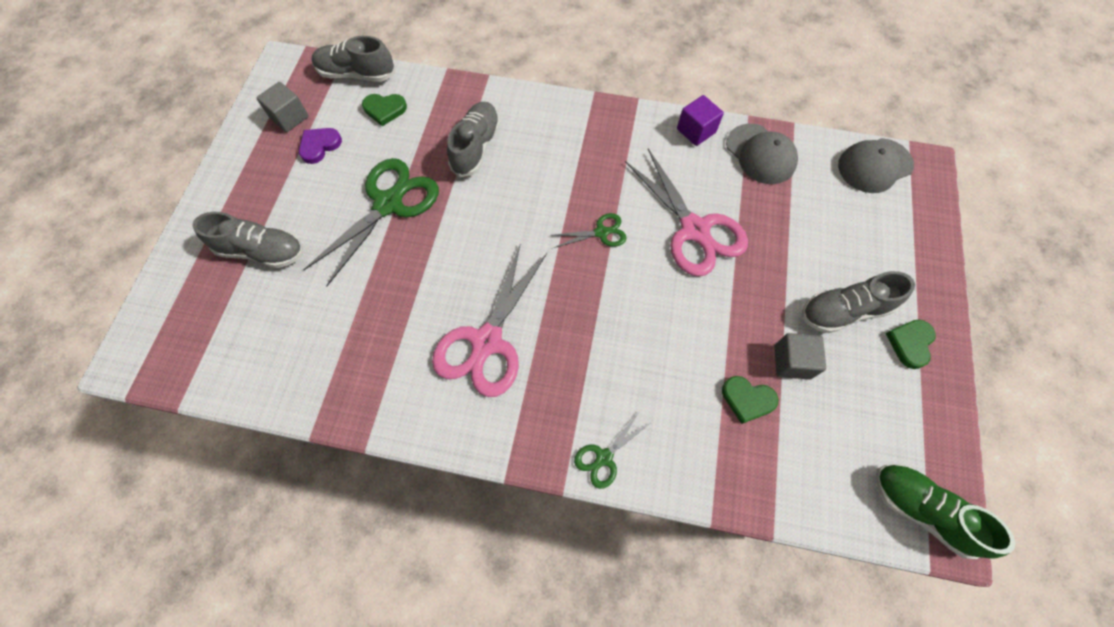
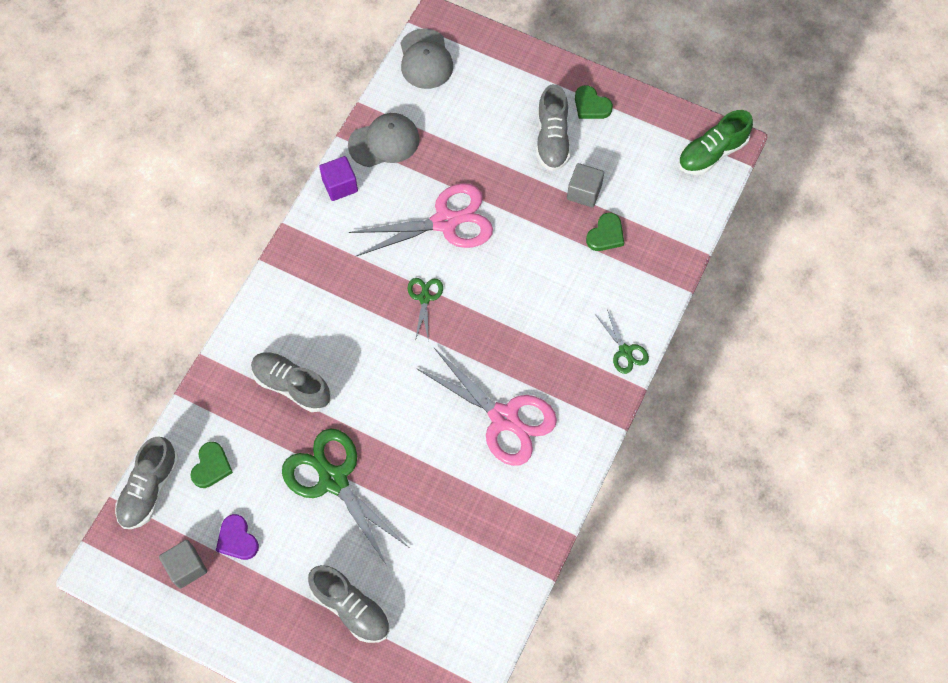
camera: 75 degrees left, 0 degrees up
(262, 251) = (351, 608): grey shoe -> grey shoe turned 105 degrees clockwise

